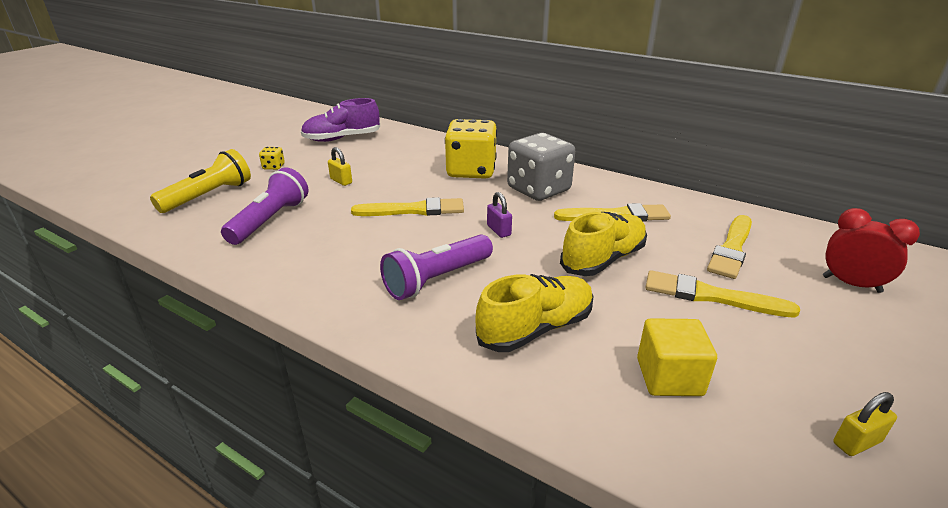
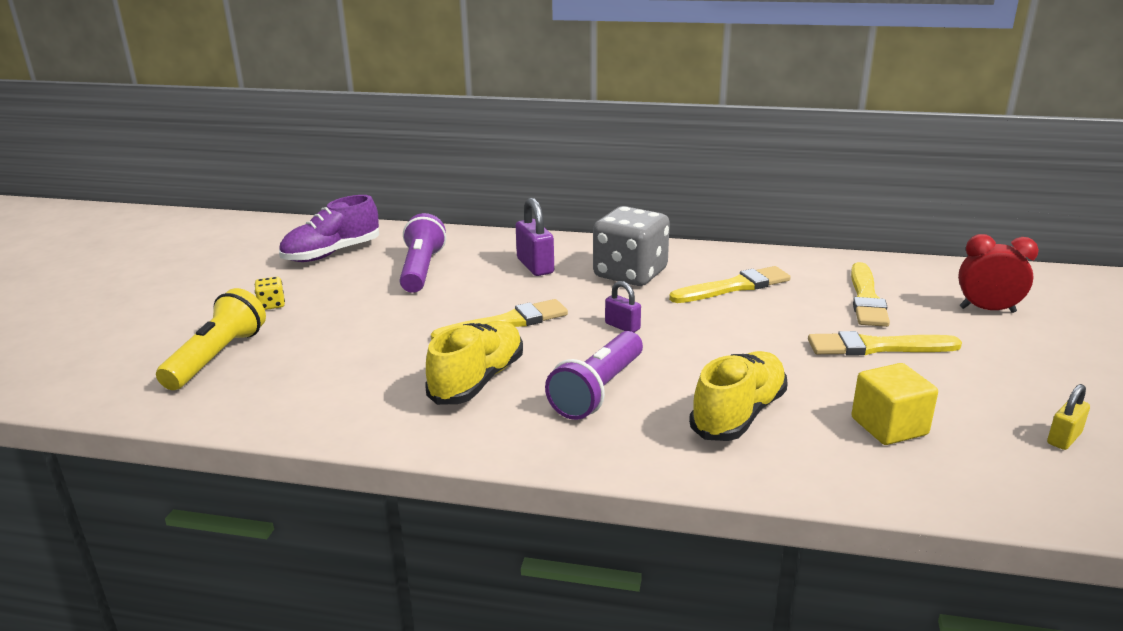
camera: 20 degrees left, 5 degrees down
(270, 220) = (335, 369): purple flashlight -> purple flashlight (421, 269)
(341, 181) = (382, 306): yellow padlock -> none
(471, 171) = (535, 266): yellow dice -> purple padlock
(603, 259) = (753, 334): yellow shoe -> yellow shoe (478, 380)

